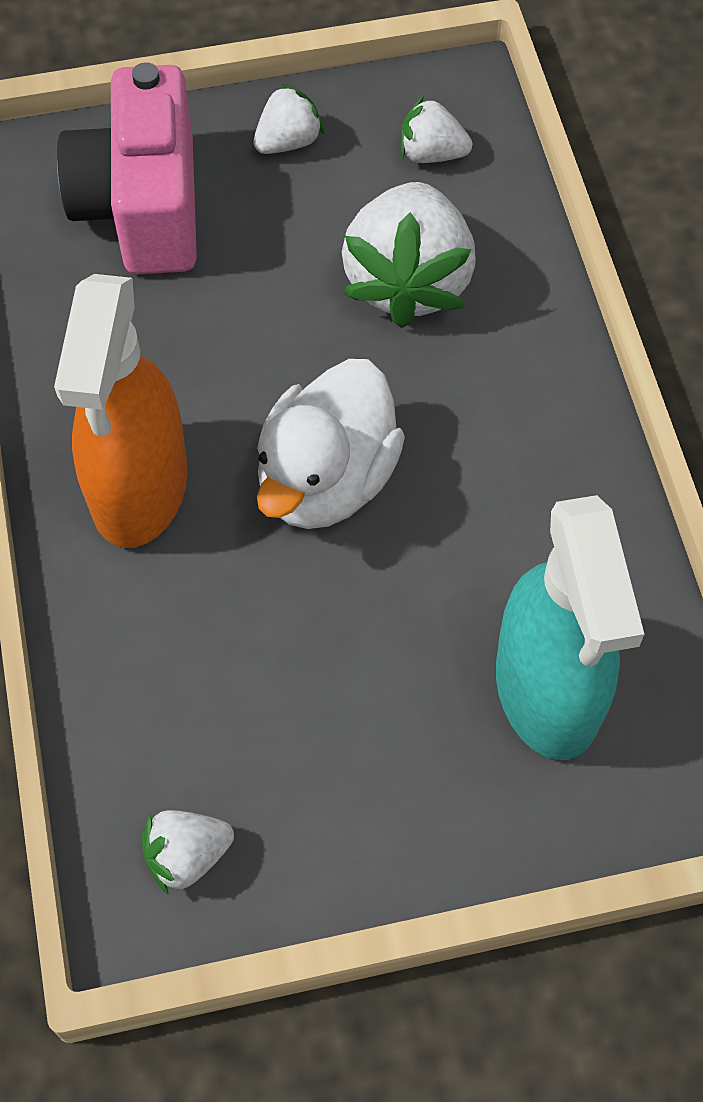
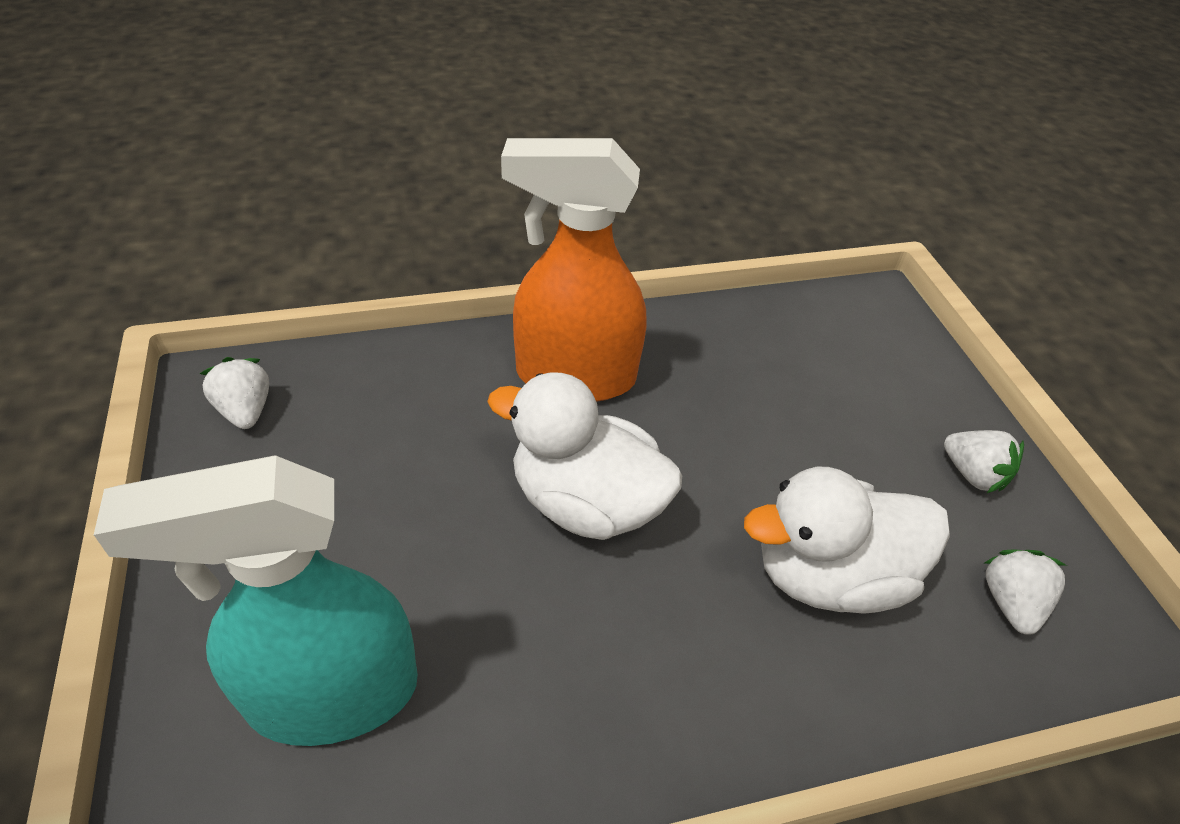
camera: 85 degrees right, 15 degrees down
(143, 207) = (857, 373): pink camera -> none
(408, 282) = (829, 575): white strawberry -> white duck

